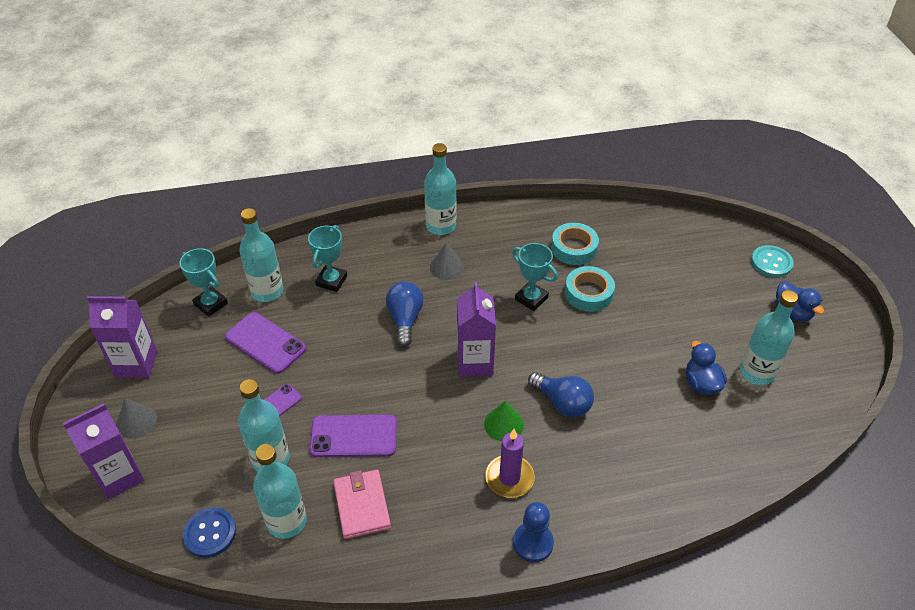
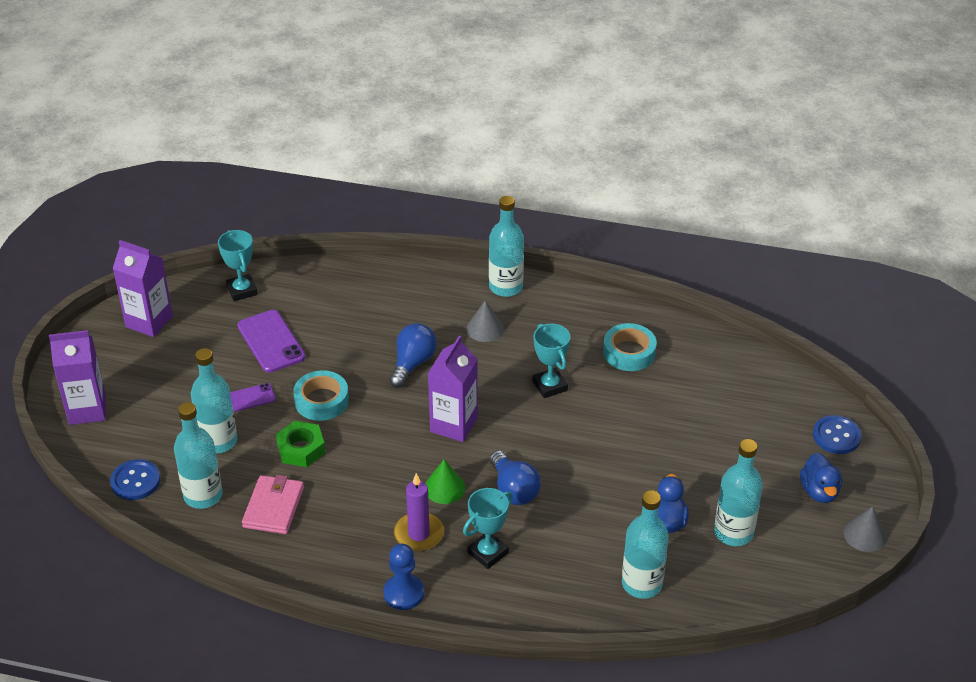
camera: 25 degrees right, 5 degrees down
(136, 421) = (124, 370): grey cone -> grey cone (865, 535)
(267, 291) = (299, 295): turquoise bottle -> turquoise bottle (642, 584)
(331, 281) = (365, 305): turquoise trophy -> turquoise trophy (488, 553)
(353, 436) = (301, 449): purple phone -> green nut
(588, 293) = (612, 400): turquoise tape -> turquoise tape (321, 401)
(771, 262) = (836, 436): turquoise button -> blue button

